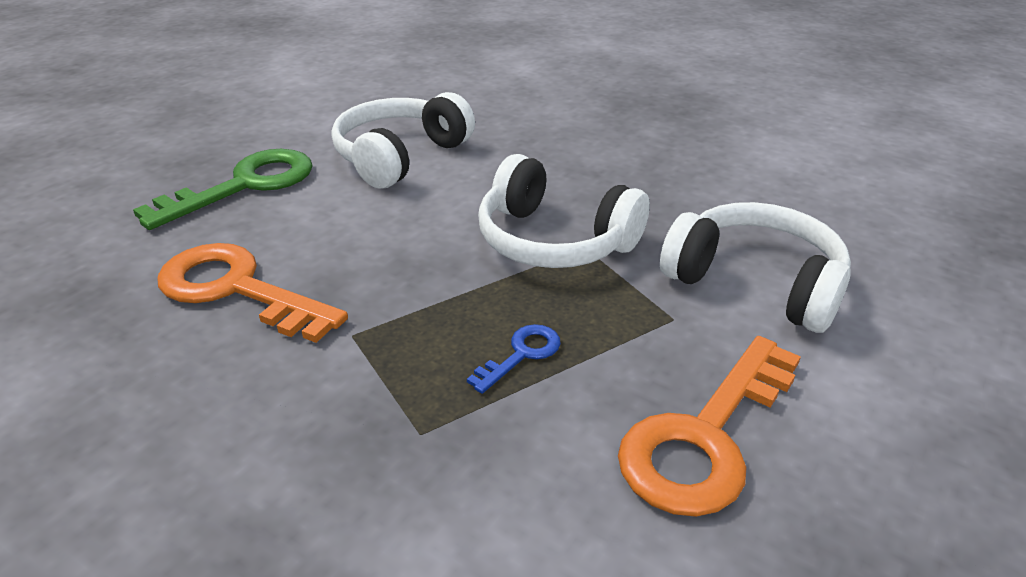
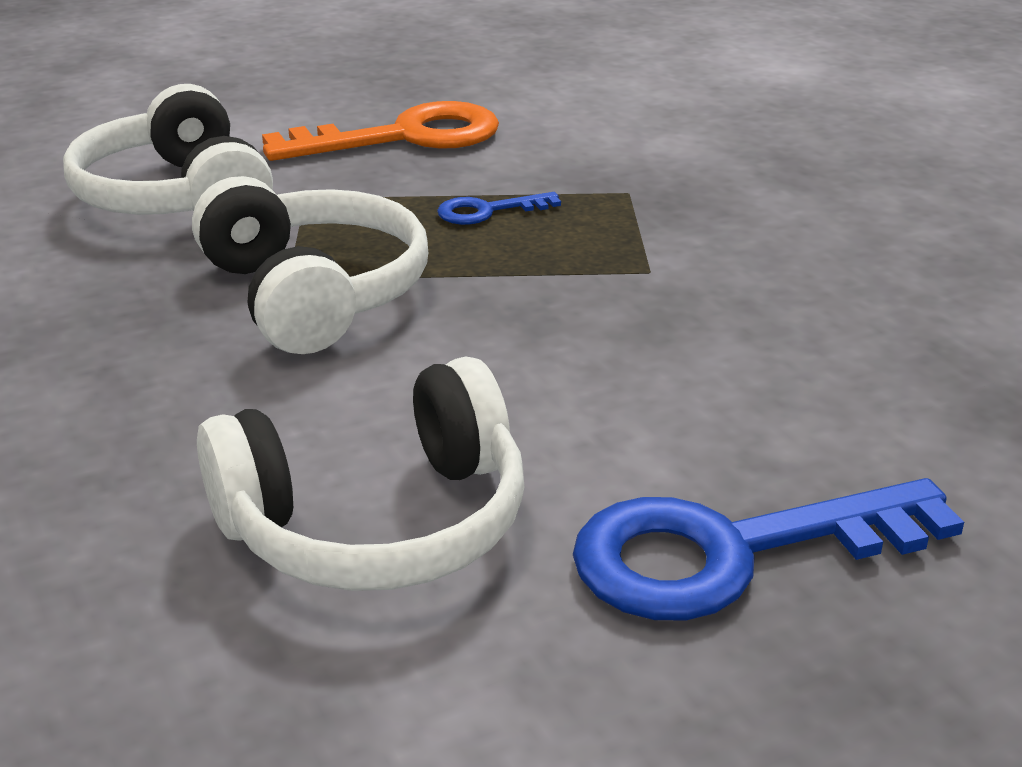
camera: 150 degrees left, 5 degrees down
(236, 289) = (779, 355): orange key -> none
(245, 185) = (731, 553): green key -> blue key

